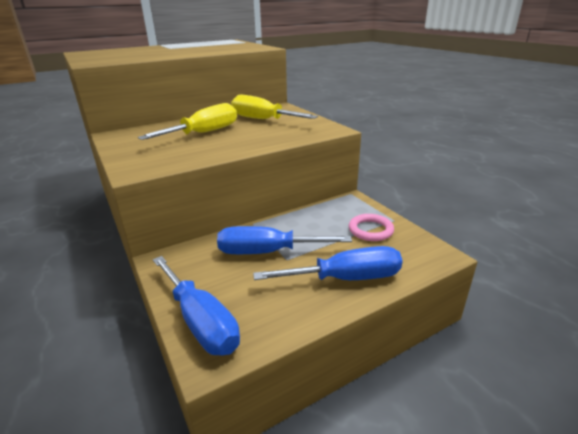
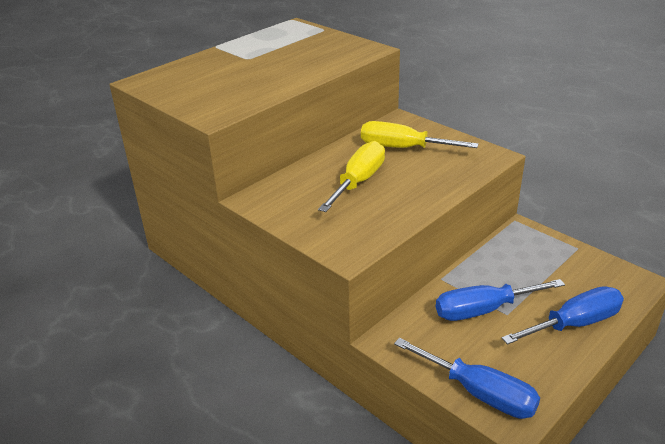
camera: 15 degrees left, 5 degrees up
(370, 230) = (563, 265): pink ring -> none

